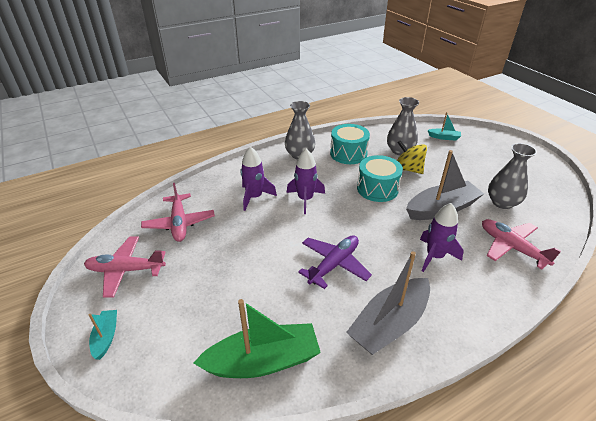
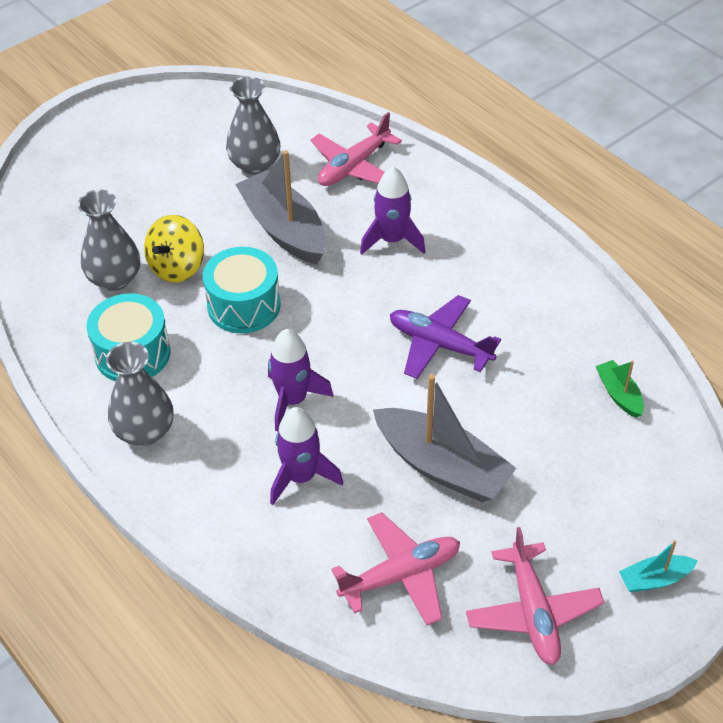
camera: 100 degrees left, 10 degrees up
(263, 361) = (619, 394): green boat -> green boat, size x0.48
(389, 324) = (522, 283): grey boat -> grey boat (442, 466)
(444, 137) = (60, 217): turquoise boat -> none

